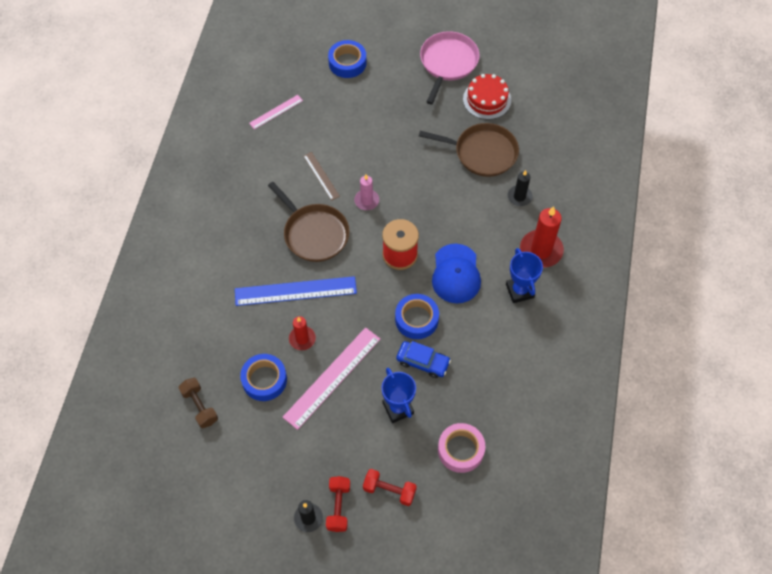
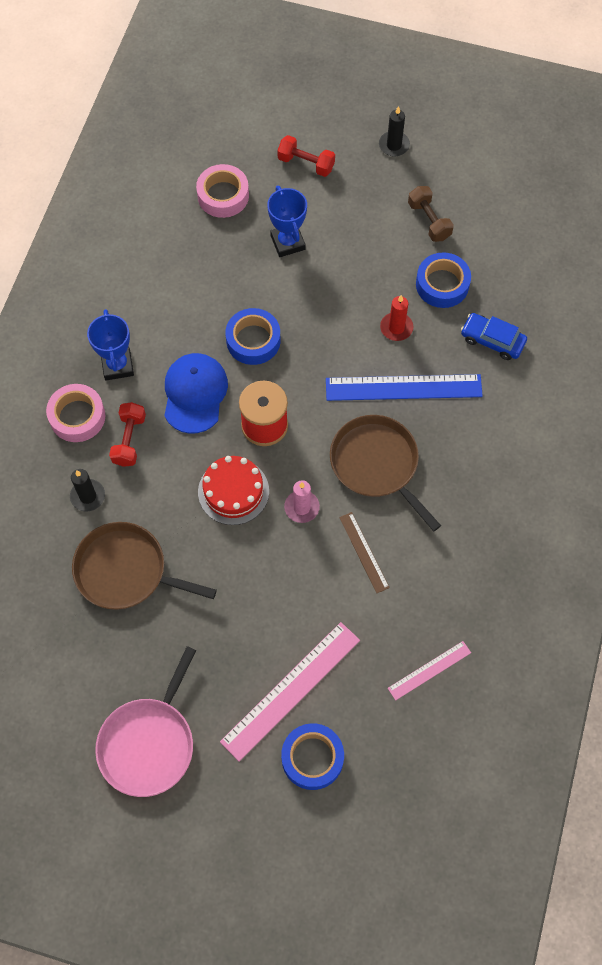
camera: 175 degrees left, 5 degrees up
(200, 406) = (517, 261): brown dumbbell -> brown dumbbell (429, 221)
(332, 377) = (362, 281): pink ruler -> pink ruler (291, 690)
(338, 507) = (361, 153): red dumbbell -> red dumbbell (129, 440)
(423, 362) = (252, 290): blue car -> blue car (492, 340)
(487, 99) = (100, 665): red cake -> red cake (233, 491)
(541, 250) = (77, 416): red candle -> pink tape

